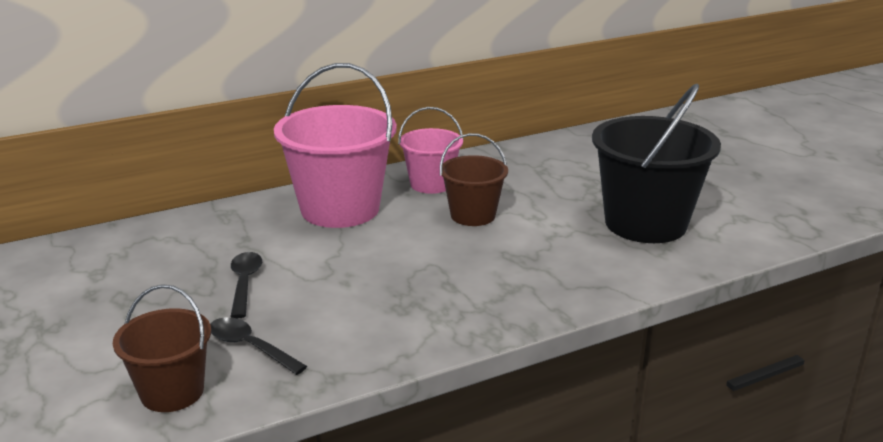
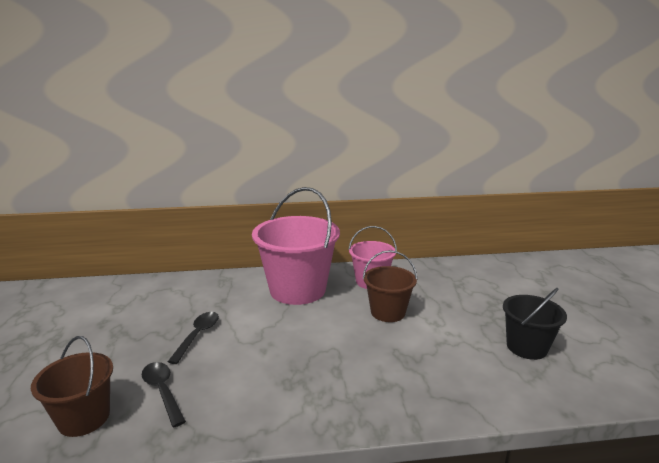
camera: 20 degrees right, 5 degrees down
(645, 223) = (526, 347): black bucket -> black bucket, size x0.57

